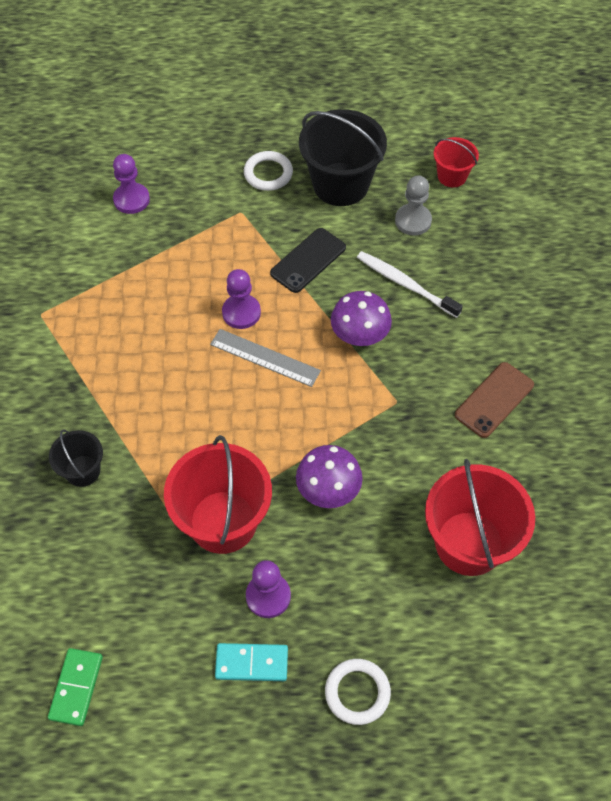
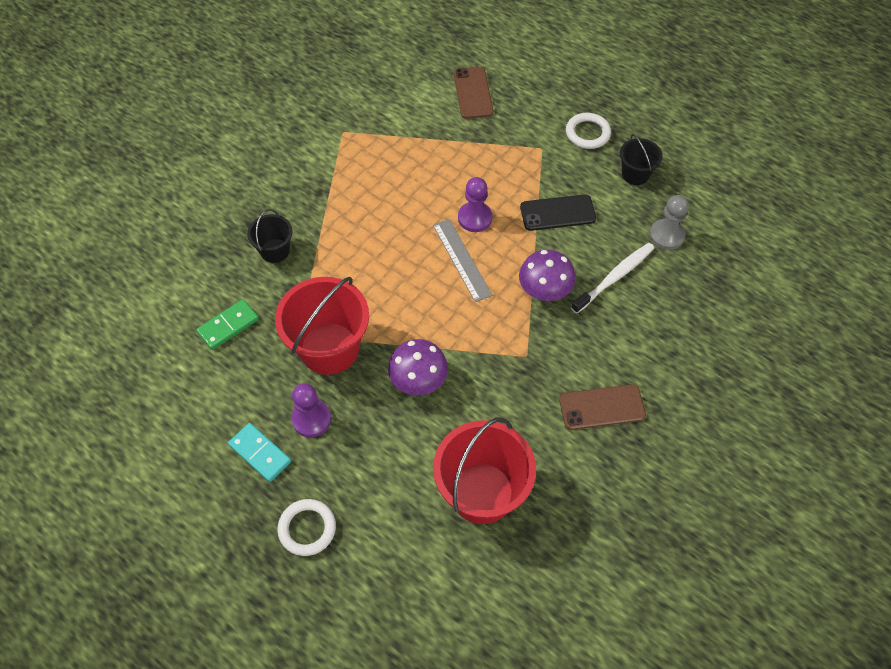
camera: 40 degrees right, 0 degrees up
(76, 687) = (146, 382): green domino -> green domino (228, 326)
(131, 199) = (473, 93): purple pawn -> brown phone
(340, 184) = (635, 174): black bucket -> black bucket, size x0.53
(405, 284) = (615, 277): white toothbrush -> white toothbrush turned 60 degrees clockwise
(452, 176) = (732, 222): red bucket -> none

